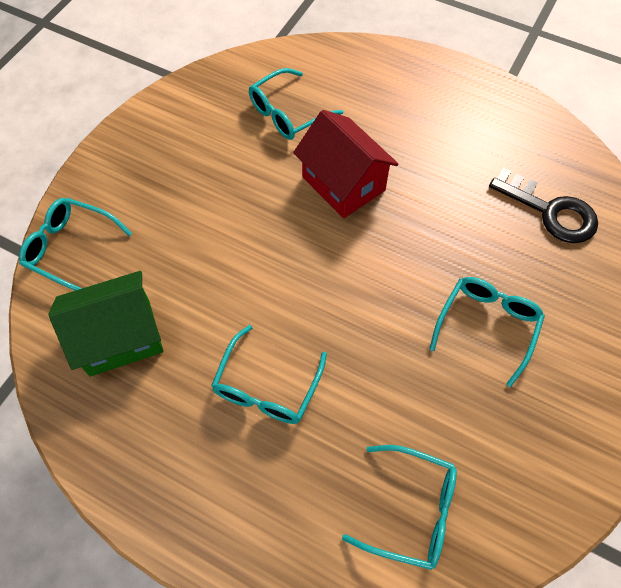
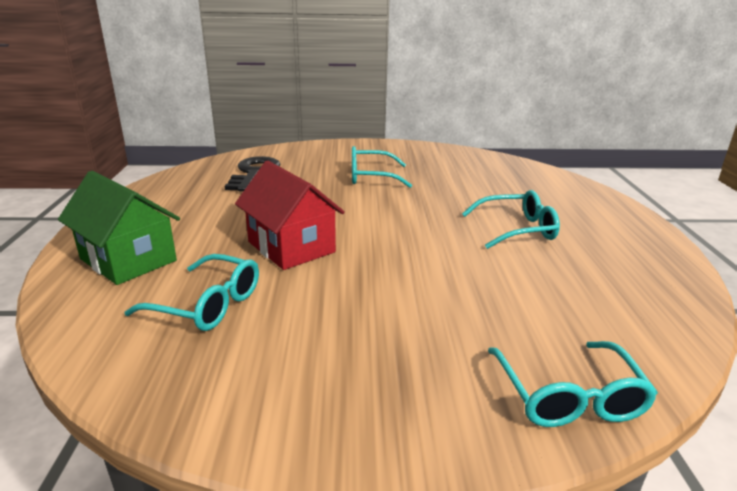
camera: 120 degrees left, 35 degrees down
(120, 337) = (592, 308): green house -> green house (128, 260)
(343, 183) = (291, 247): red house -> red house turned 60 degrees counterclockwise
(411, 510) = (511, 176): turquoise glasses -> none

